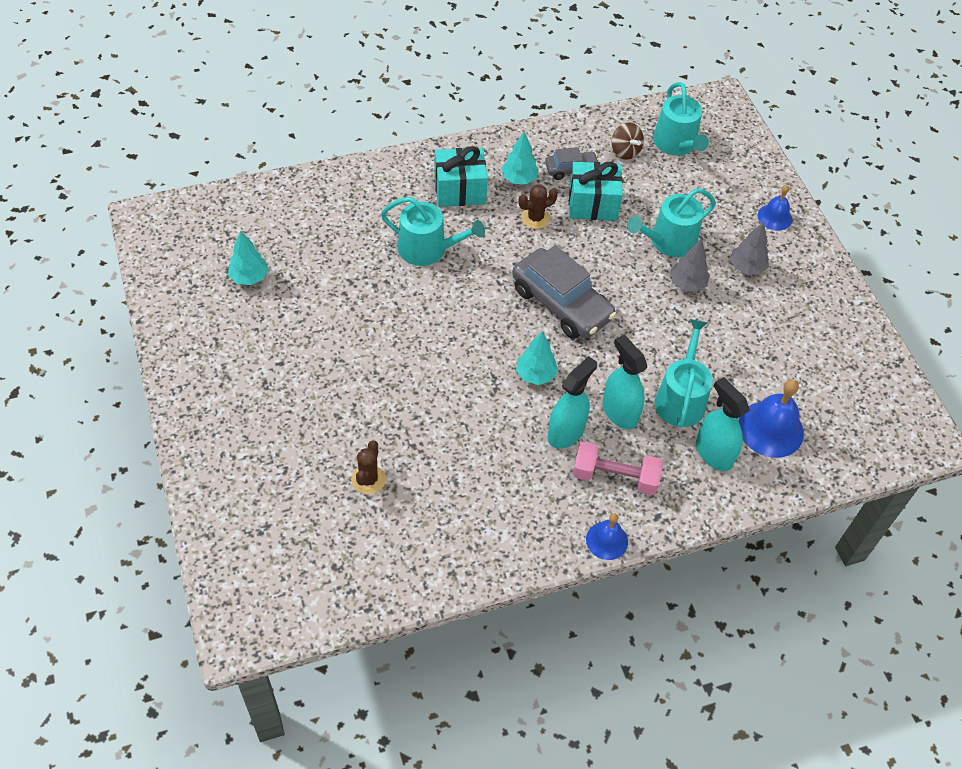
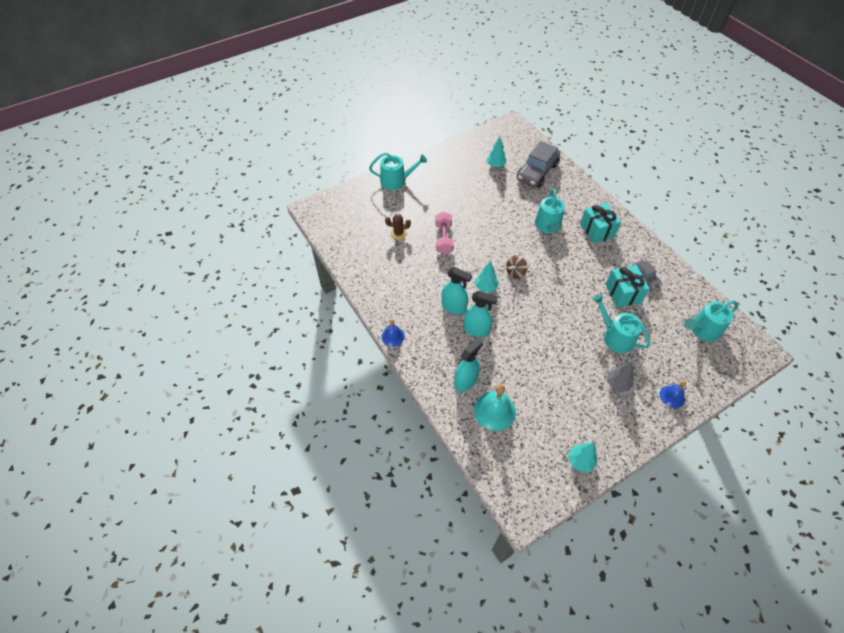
camera: 80 degrees right, 0 degrees up
(519, 179) = (621, 255): turquoise tree -> turquoise tree (580, 461)
(535, 218) = (596, 267): brown cactus -> none
(561, 303) = (539, 290): grey car -> grey car (537, 172)
(615, 477) = (433, 334): pink dumbbell -> pink dumbbell (443, 239)
(619, 412) = (476, 330): turquoise spray bottle -> turquoise spray bottle turned 60 degrees clockwise
(625, 151) = (677, 303): brown spinning top -> brown spinning top (515, 273)
(680, 398) = (498, 359): turquoise watering can -> turquoise watering can (396, 181)
(687, 284) = (586, 351): grey tree -> none
(770, 429) = (494, 411): blue bell -> turquoise bell

